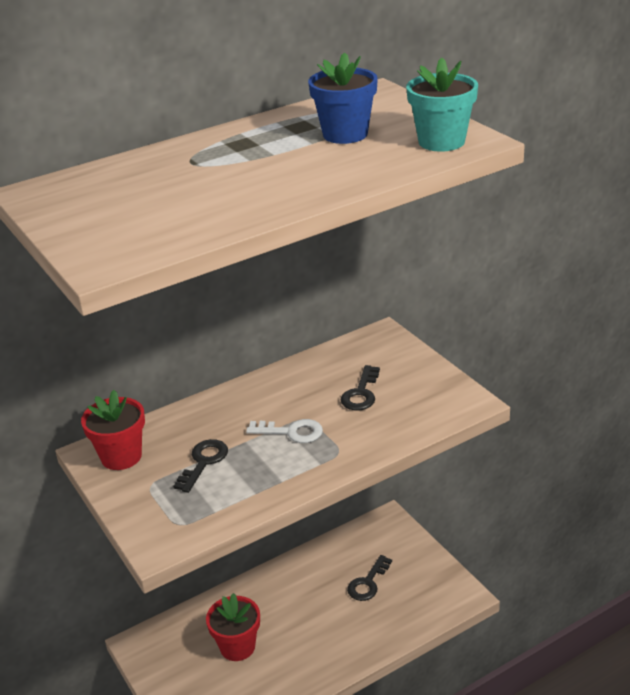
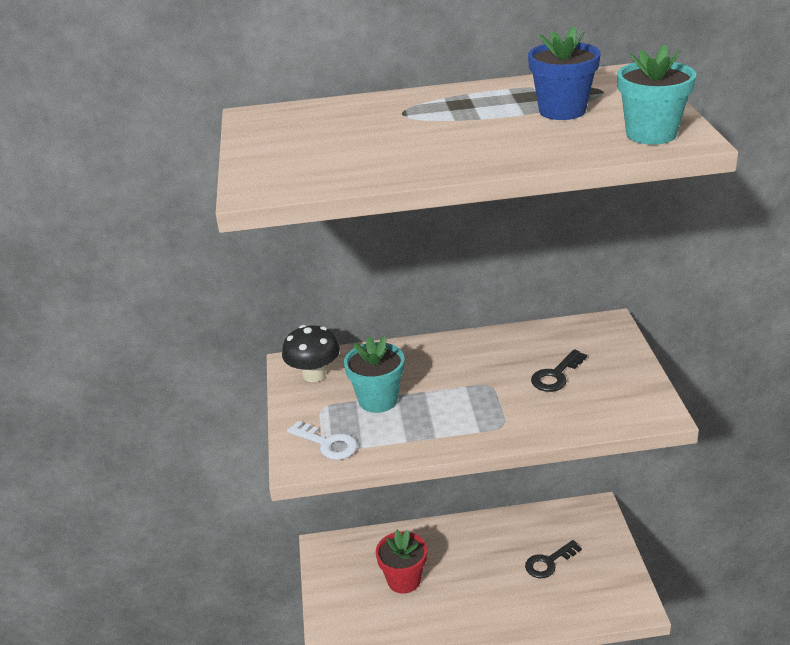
camera: 25 degrees right, 0 degrees up
(121, 456) = (314, 375): red flower pot -> black mushroom
(203, 462) = (378, 400): black key -> turquoise flower pot
(291, 432) = (470, 394): white key -> white key (327, 443)

